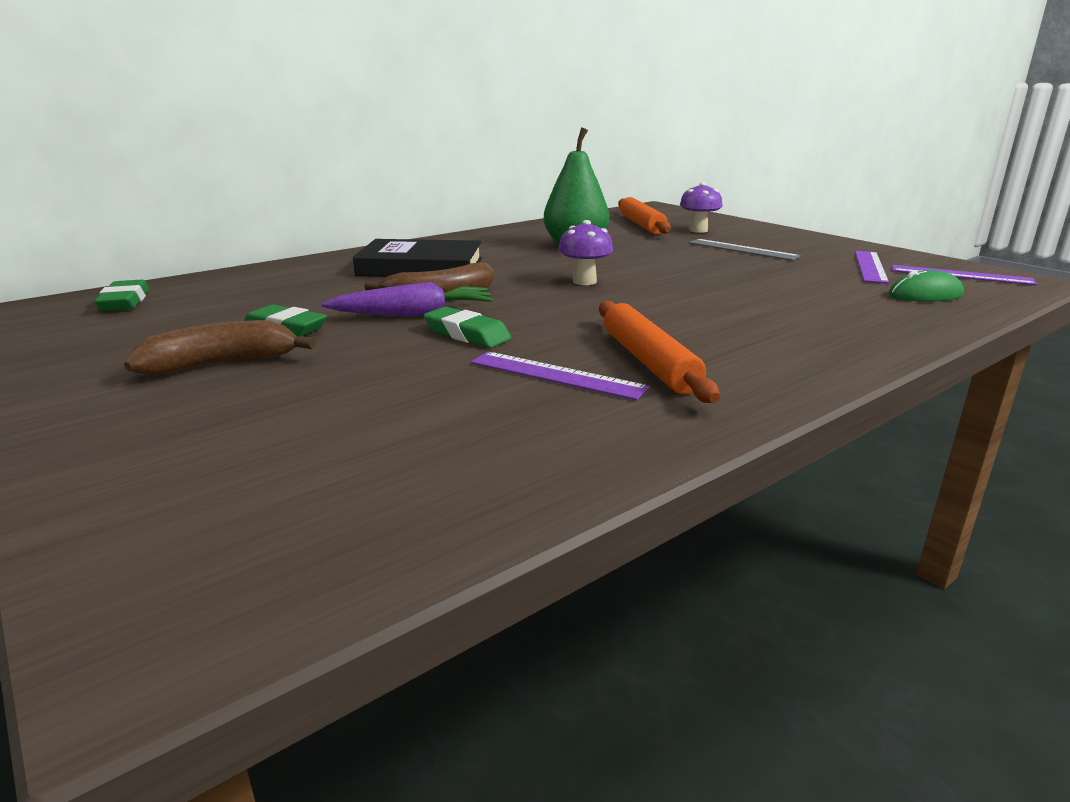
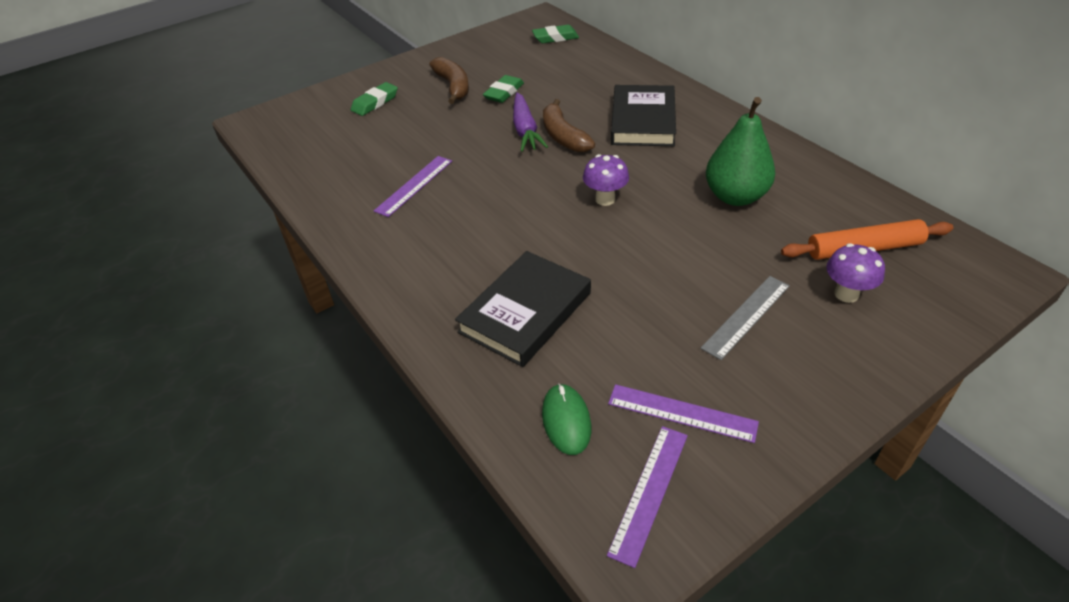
camera: 95 degrees right, 20 degrees up
(467, 334) = (485, 152): green eraser -> green eraser (375, 103)
(649, 361) = (426, 220): orange rolling pin -> none
(799, 309) = (525, 312): none -> black book

